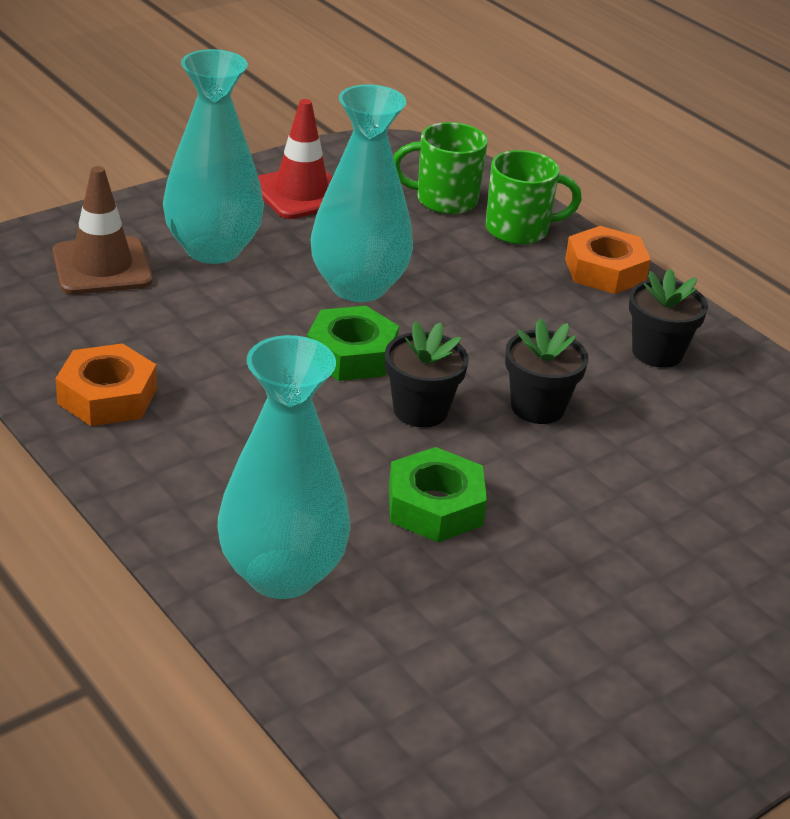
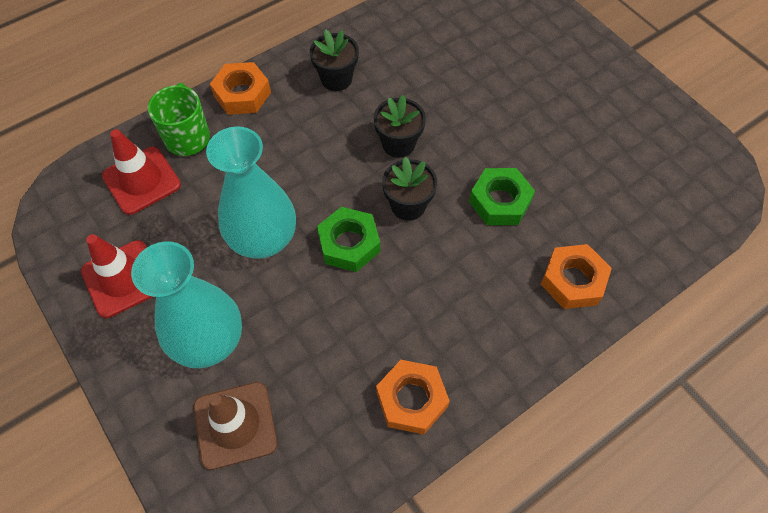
camera: 85 degrees left, 25 degrees up
(282, 573) = (573, 281): turquoise vase -> orange nut
(444, 200) = (141, 180): green mug -> red traffic cone

